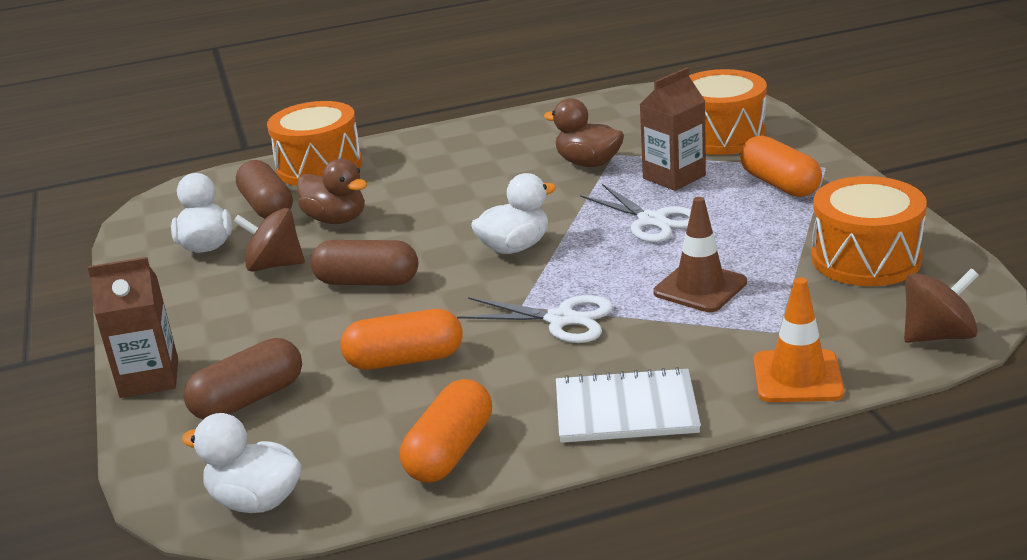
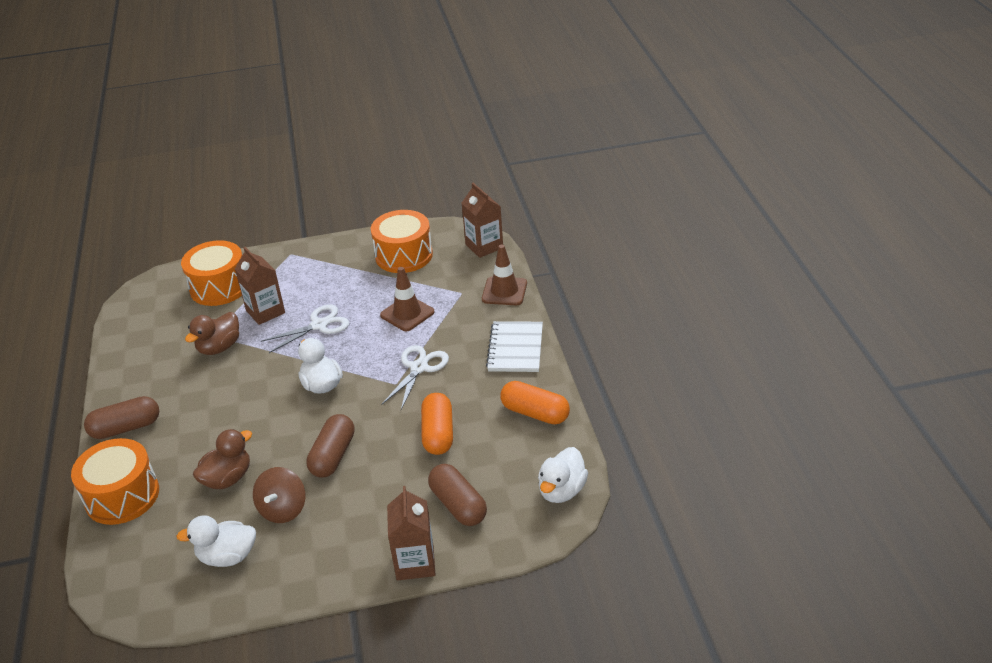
camera: 85 degrees left, 10 degrees up
(267, 207) = (179, 524): brown capsule -> brown capsule (126, 428)
(779, 184) = (302, 272): orange capsule -> none
(797, 377) = (504, 291): orange traffic cone -> brown traffic cone
(937, 335) = (484, 246): brown spinning top -> brown carton

